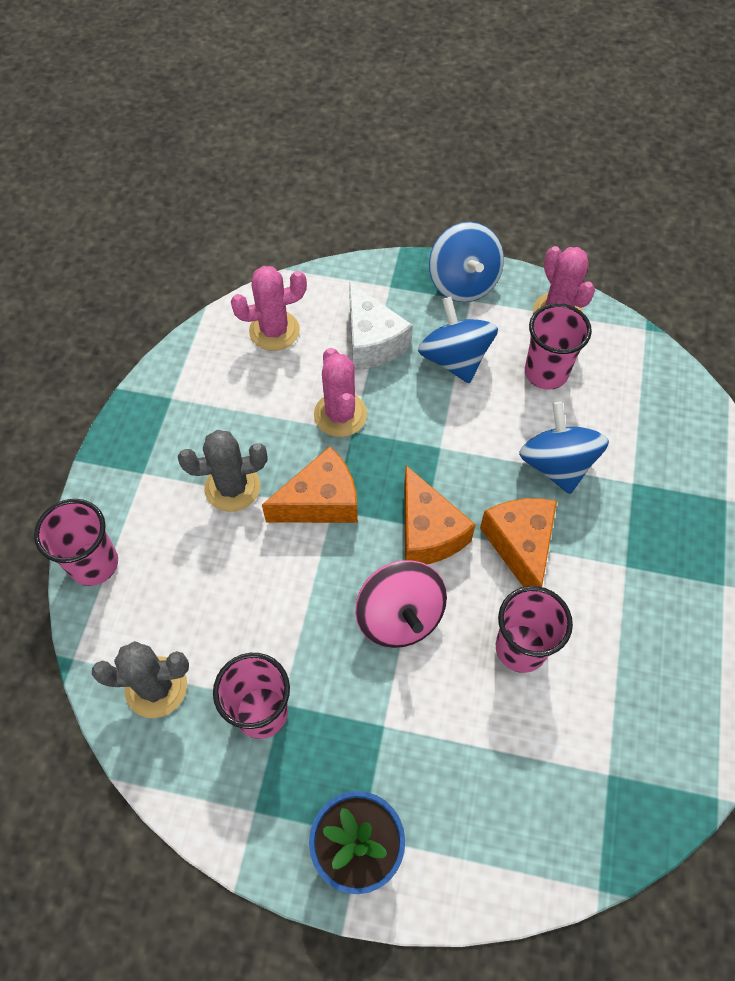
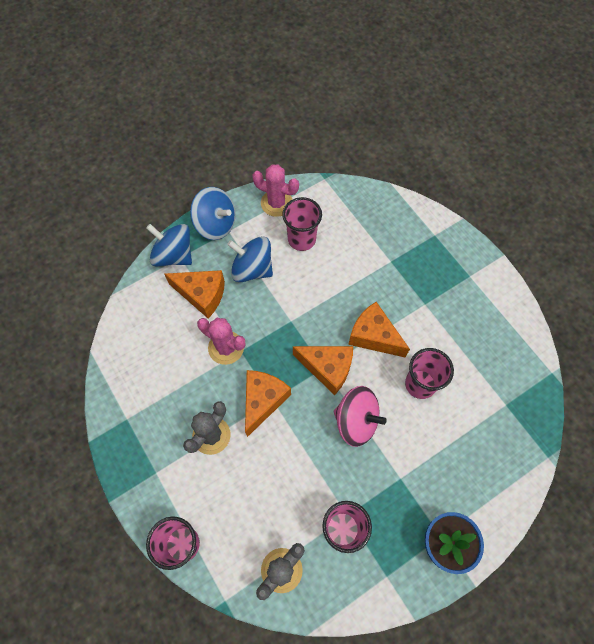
camera: 45 degrees left, 5 degrees up
(274, 331) = (144, 333): pink cactus -> none
(372, 342) = (202, 295): white cheese -> orange cheese
(556, 464) = (351, 282): blue spinning top -> blue spinning top (174, 255)

